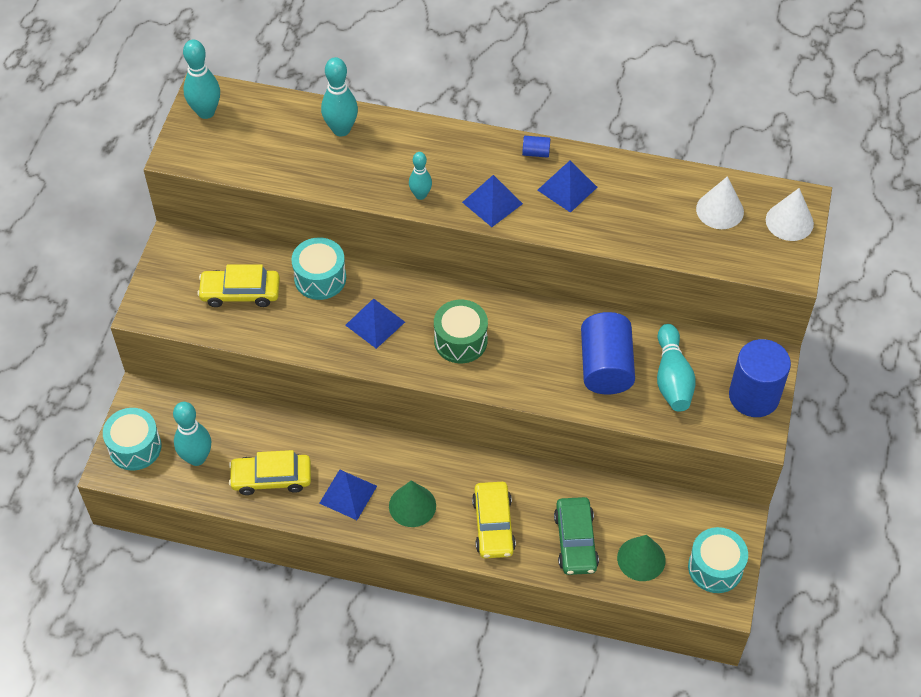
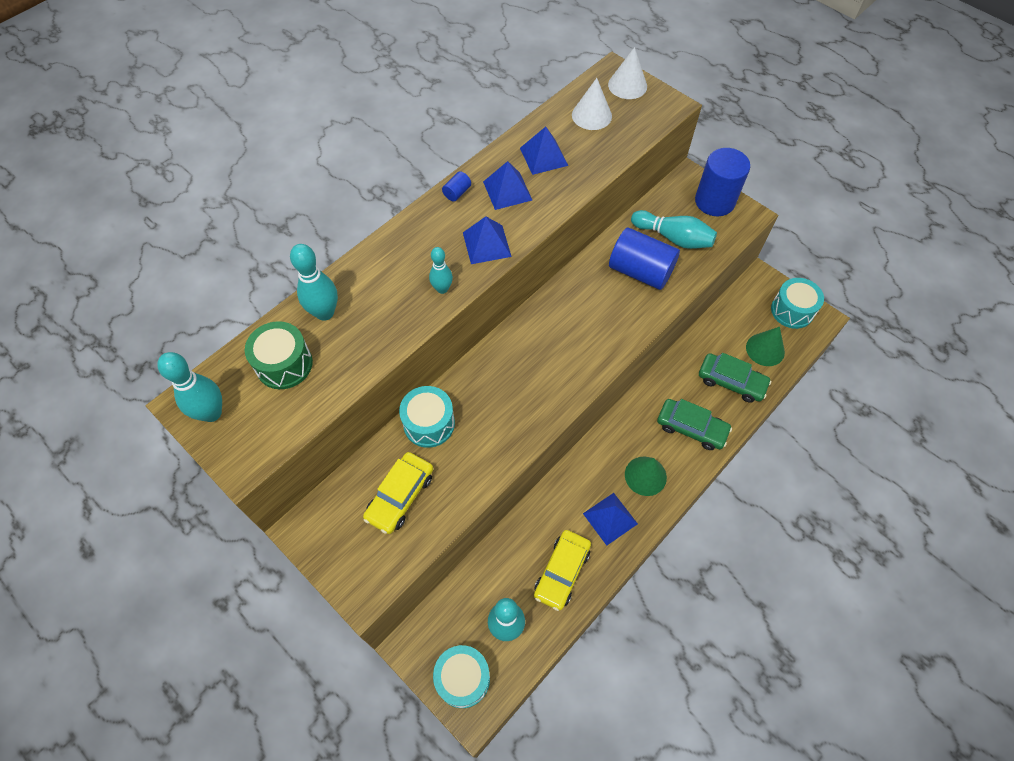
camera: 60 degrees left, 5 degrees up
(375, 323) = (503, 404): blue pyramid -> blue pyramid (543, 156)
(460, 341) = (559, 352): green drum -> green drum (284, 364)
(493, 525) = (691, 428): yellow car -> green car

